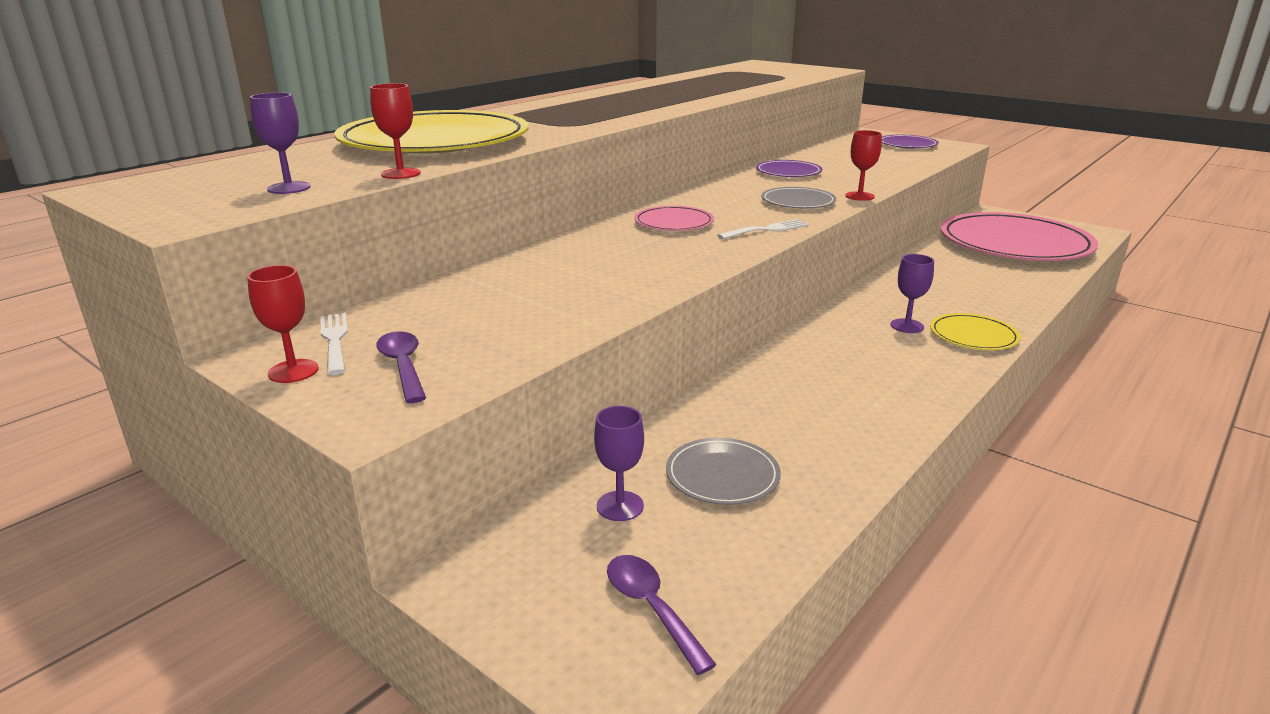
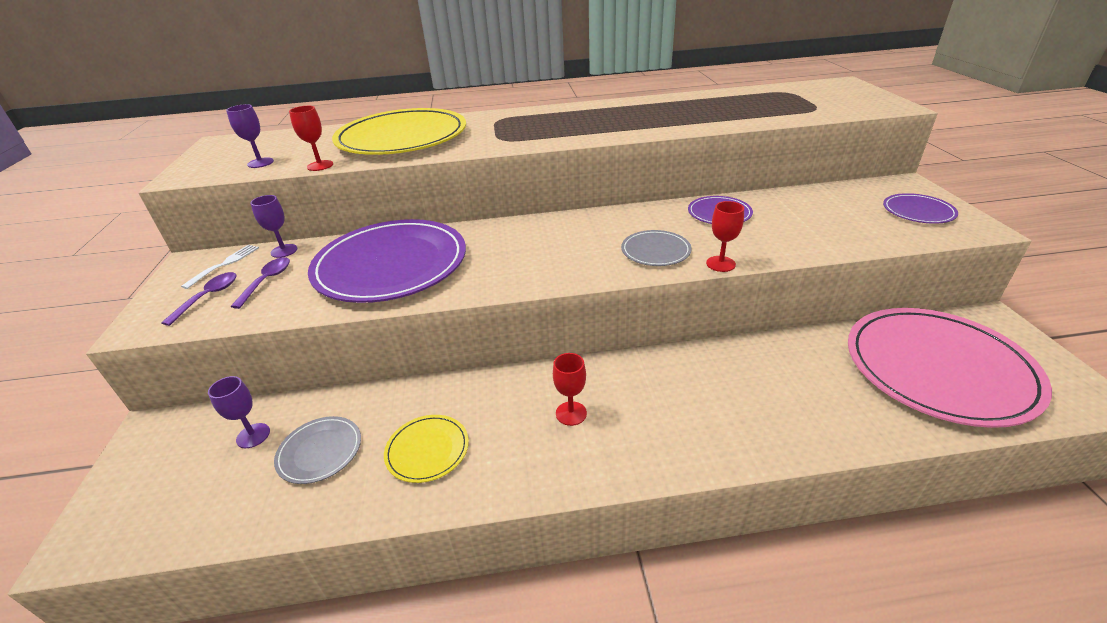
camera: 45 degrees right, 10 degrees up
(293, 371) = (180, 278): red goblet -> red goblet (571, 413)
(579, 274) = (391, 265): none -> purple plate
(651, 608) = (158, 509): purple spoon -> purple spoon (267, 281)
(674, 222) = (528, 239): pink plate -> none
(766, 230) = (570, 272): white fork -> none
(907, 326) = (643, 406): purple goblet -> purple goblet (284, 251)
(973, 336) = (679, 448): yellow plate -> yellow plate (427, 450)

